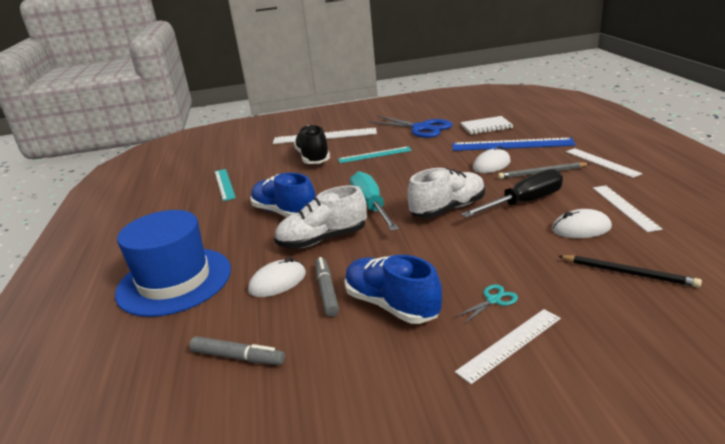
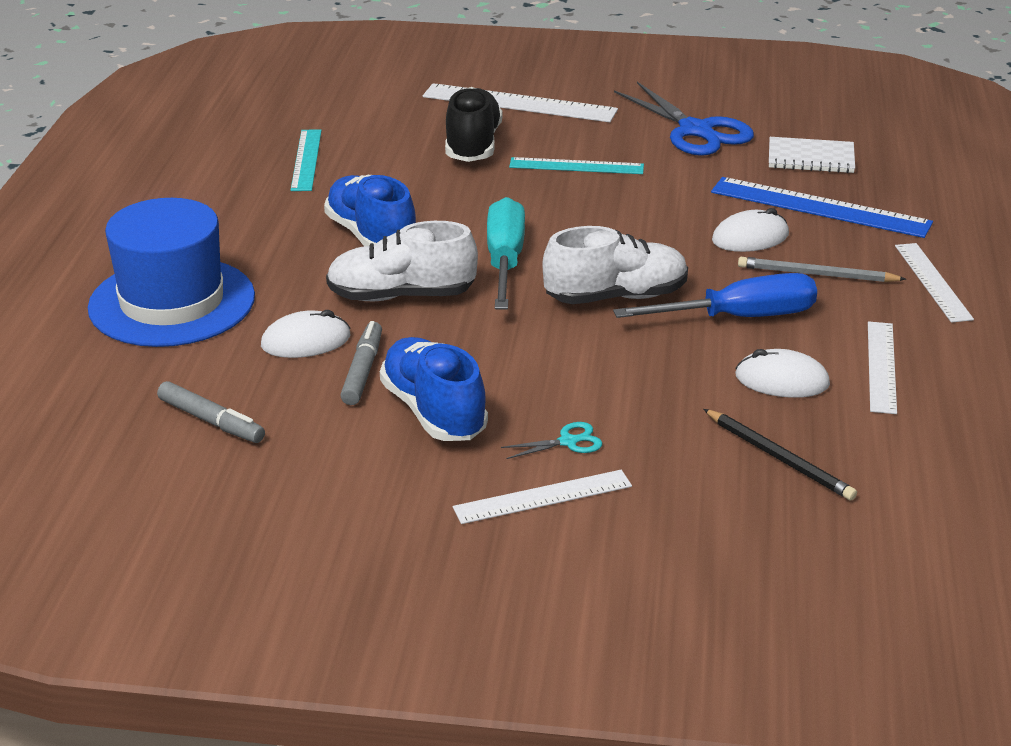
camera: 15 degrees right, 5 degrees up
(524, 202) = (739, 317): black screwdriver -> blue screwdriver

